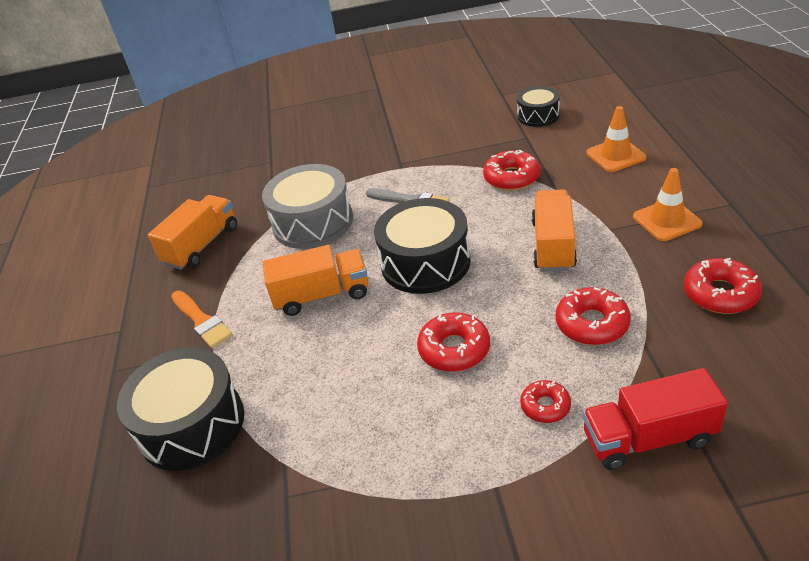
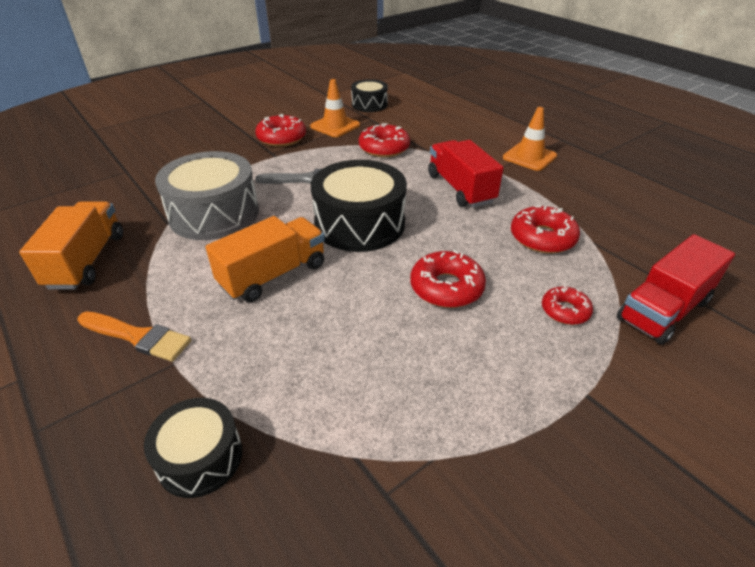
camera: 35 degrees left, 0 degrees up
(191, 424) = (200, 457): black drum -> black drum, size x0.57
(553, 245) = (460, 188): orange truck -> red truck
(615, 155) = (453, 122): orange traffic cone -> orange traffic cone (335, 126)
(720, 294) = (611, 196): red donut -> red donut (281, 138)

